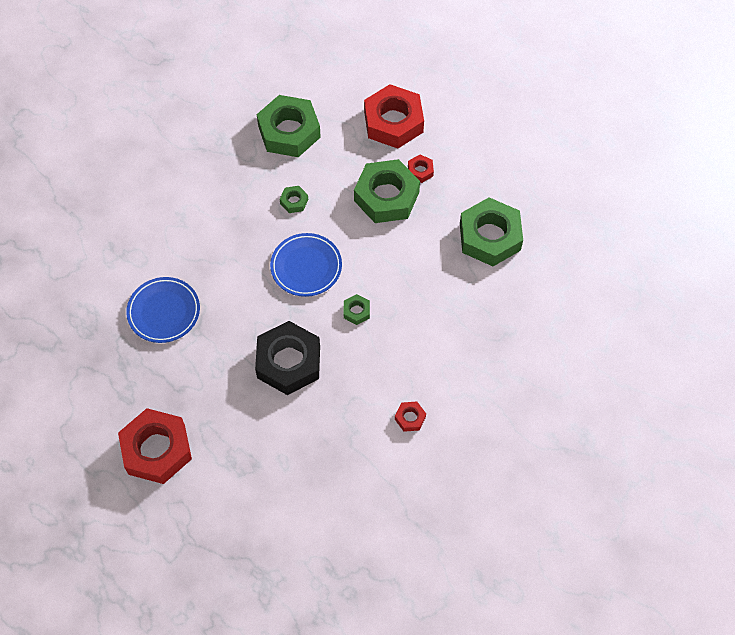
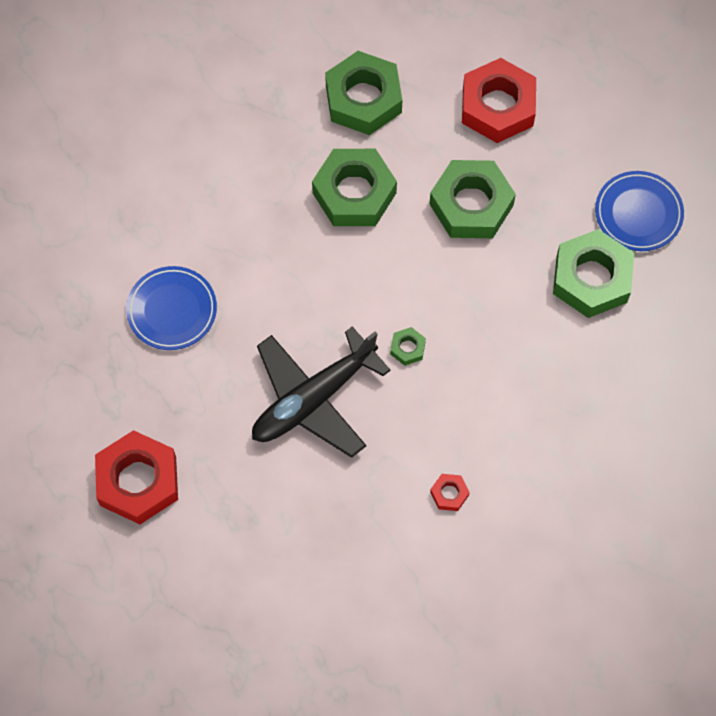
camera: 10 degrees right, 5 degrees up
(288, 362) = (313, 399): black nut -> black plane
(294, 201) = (354, 193): green nut -> green nut, size x2.32
(306, 267) = (355, 281): blue plate -> blue plate (638, 213)
(420, 171) = (520, 177): red nut -> none

